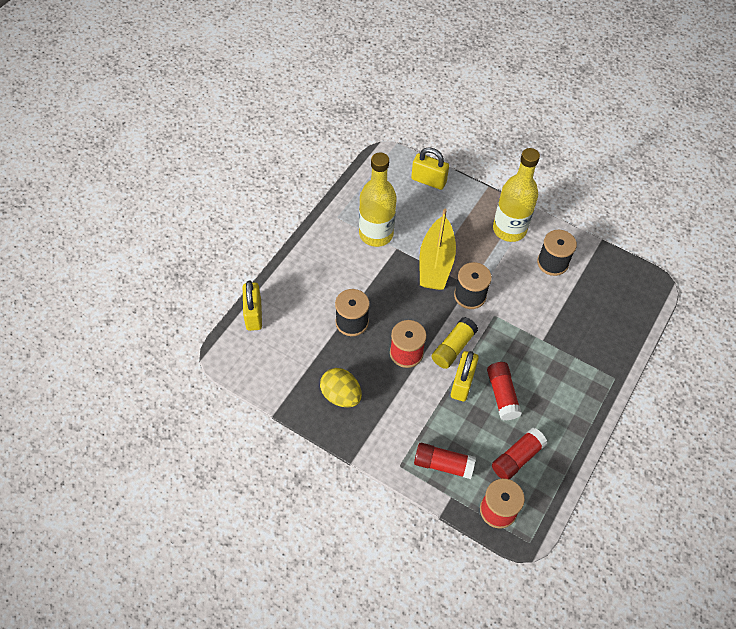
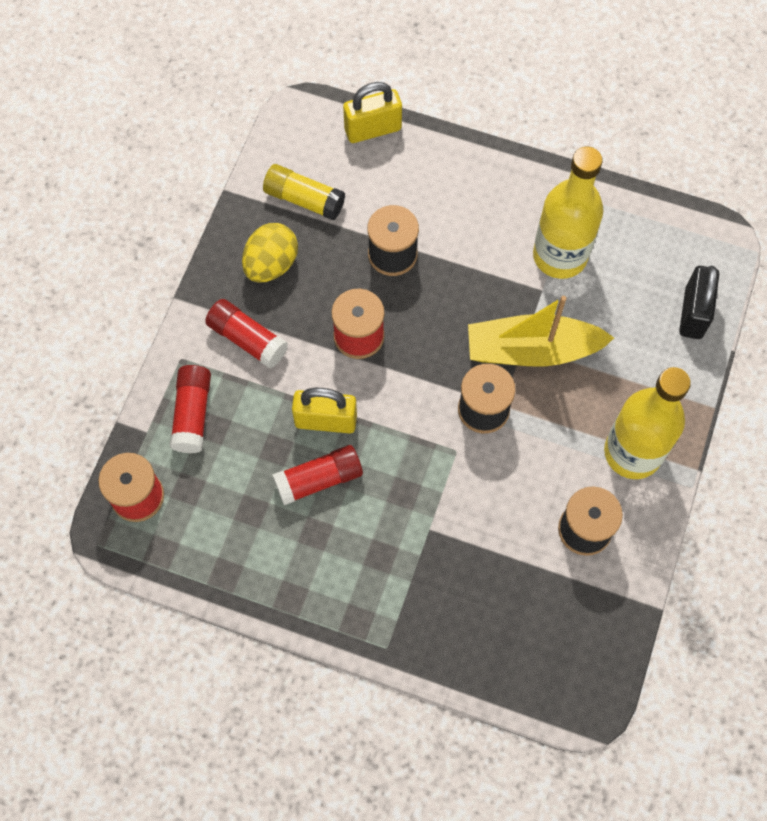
camera: 80 degrees right, 10 degrees up
(428, 180) = (693, 313): yellow padlock -> black padlock
(453, 348) = (383, 399): yellow glue stick -> yellow glue stick (304, 199)
(517, 458) = (220, 513): red glue stick -> red glue stick (247, 339)

